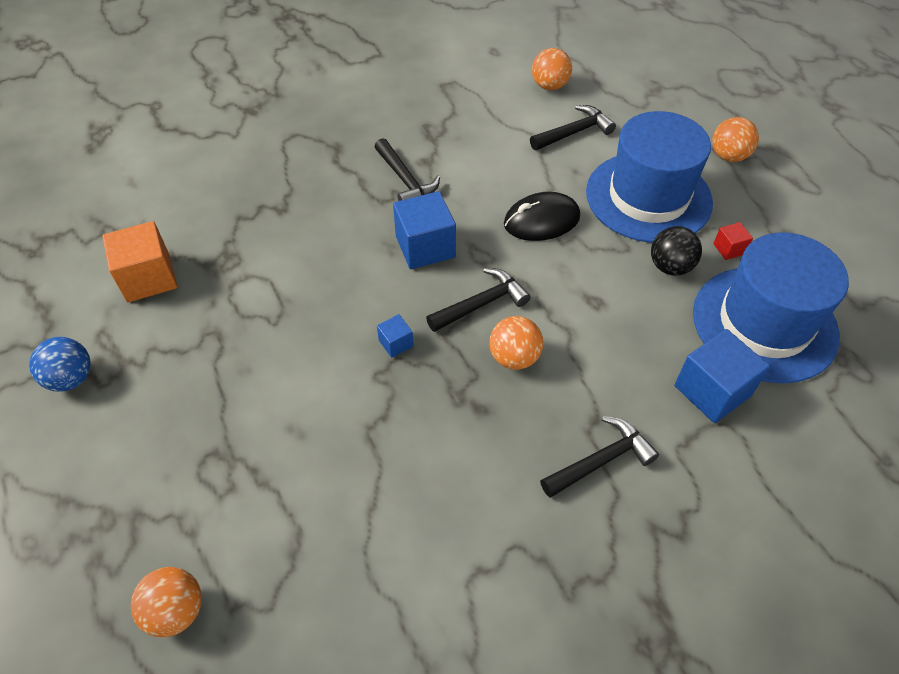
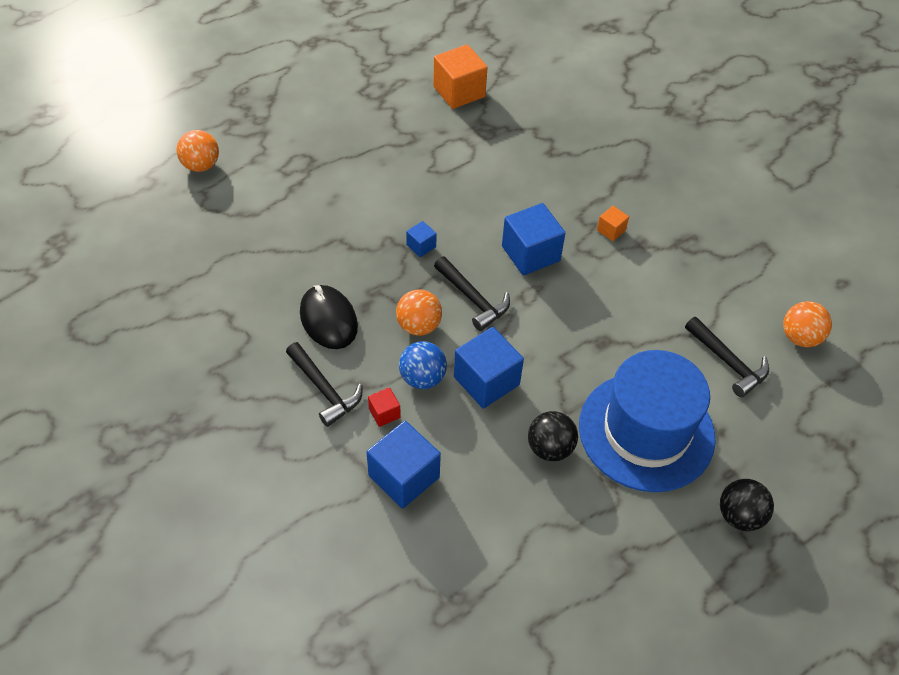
camera: 80 degrees right, 0 degrees up
(71, 378) = (363, 76): blue ball -> blue ball (422, 378)
(405, 180) = (611, 230): black hammer -> orange cube
(541, 220) = (586, 338): black mouse -> black mouse (328, 319)
(591, 306) = (486, 381): none -> blue cube
(728, 156) = (739, 516): orange ball -> black ball
(729, 249) = (588, 504): red cube -> red cube (384, 413)
(764, 323) = (491, 529): blue hat -> none

